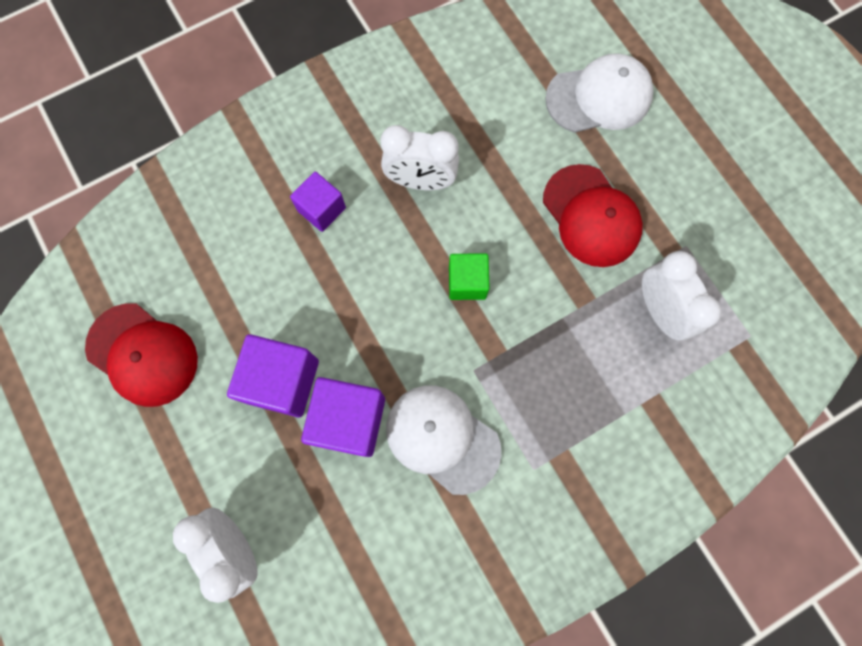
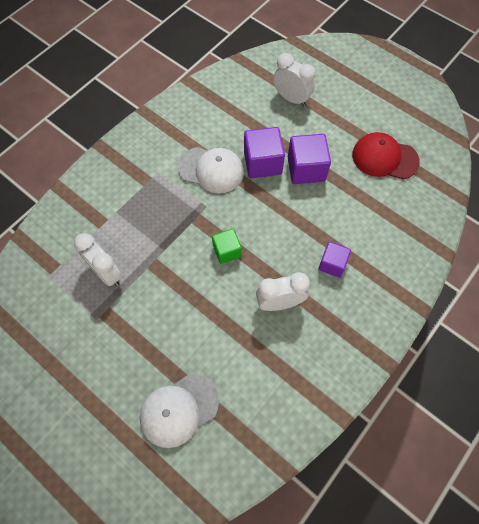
camera: 160 degrees right, 10 degrees down
(591, 216) = (162, 317): red cap -> none

